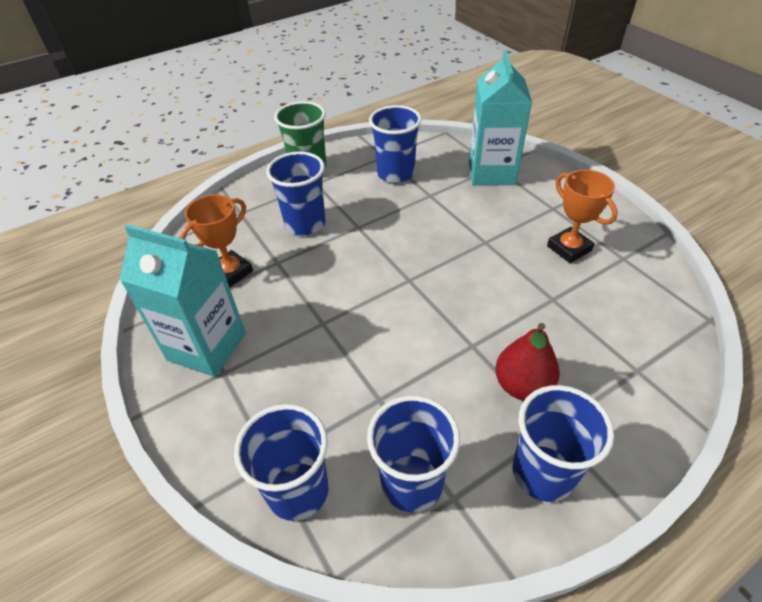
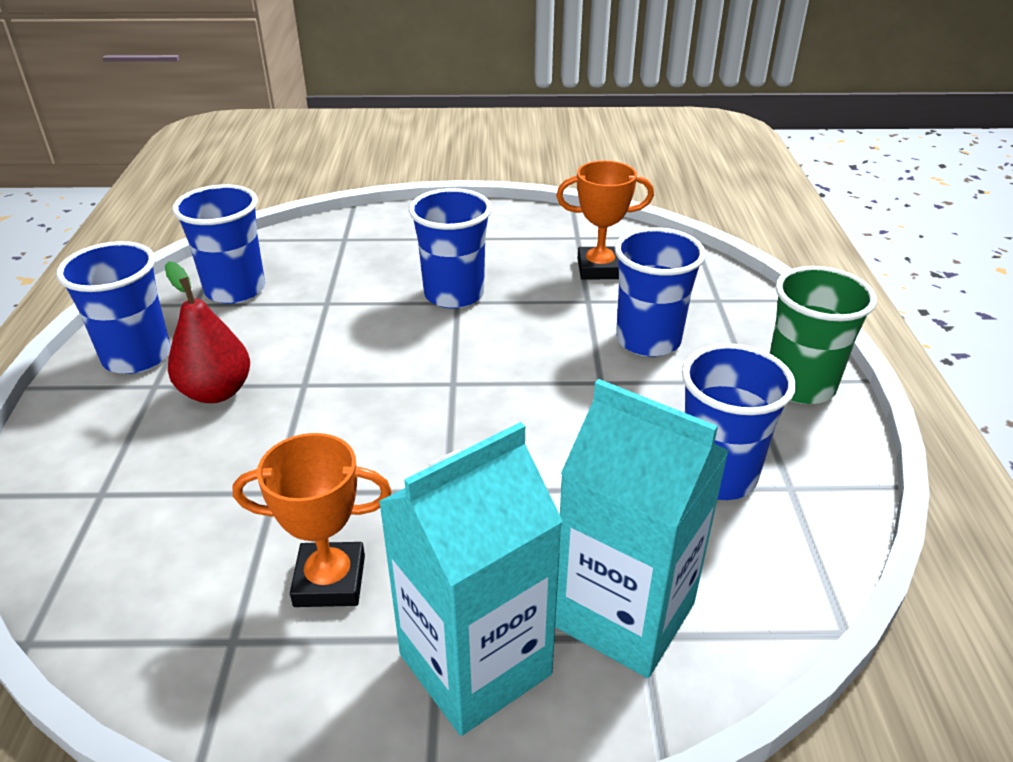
camera: 120 degrees right, 10 degrees down
(207, 346) = (502, 236): turquoise carton -> turquoise carton (475, 664)
(231, 272) = (599, 269): orange trophy -> orange trophy turned 75 degrees counterclockwise
(298, 490) = (305, 243): blue cup -> blue cup (454, 294)

